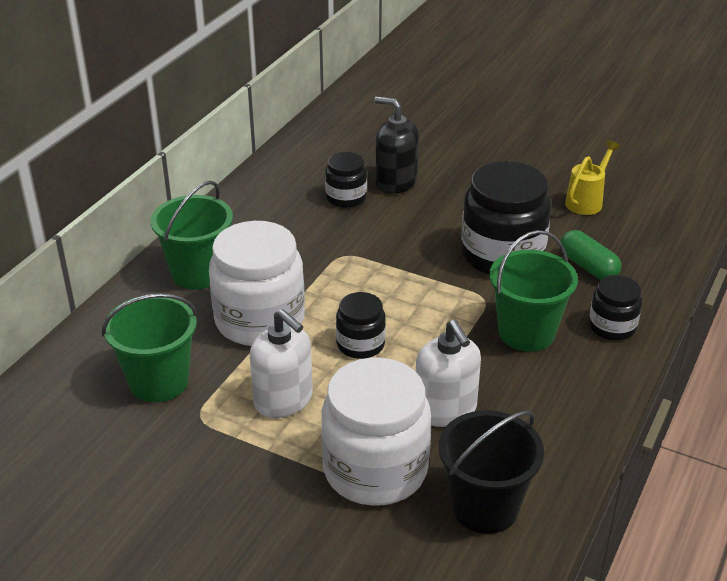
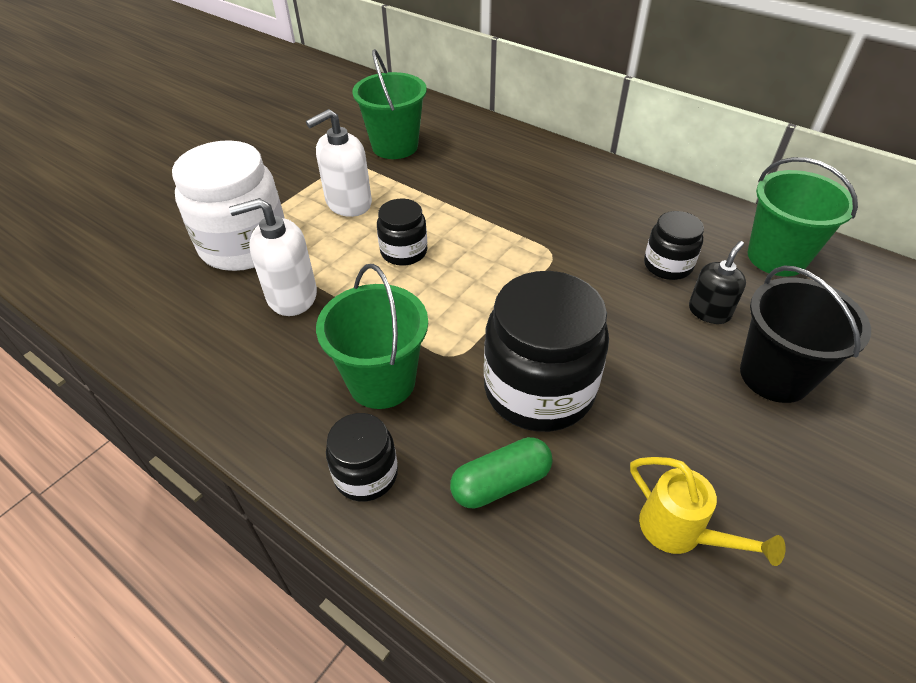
camera: 100 degrees right, 10 degrees up
(198, 273) = (532, 165): green bucket -> green bucket (776, 257)
(260, 320) = (456, 195): white jar -> none
(396, 182) = (709, 311): black soap dispenser -> black soap dispenser, size x0.66
(485, 507) = (164, 302): black bucket -> black bucket (774, 375)

